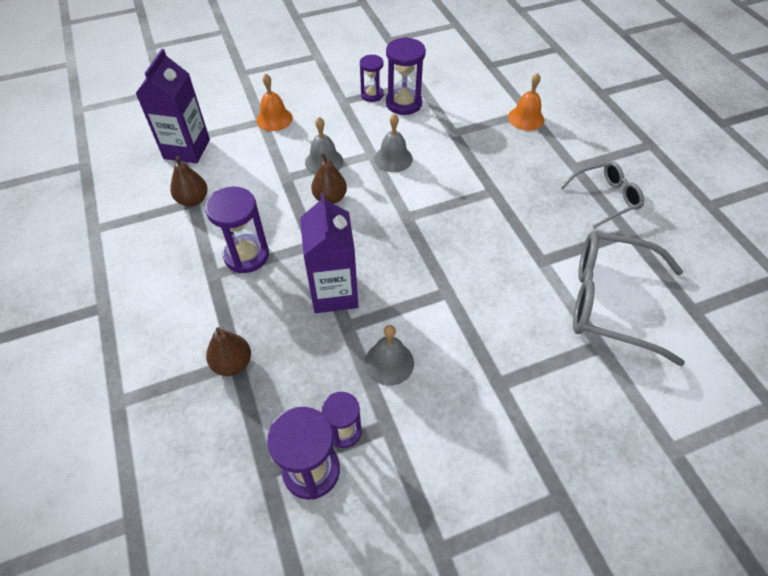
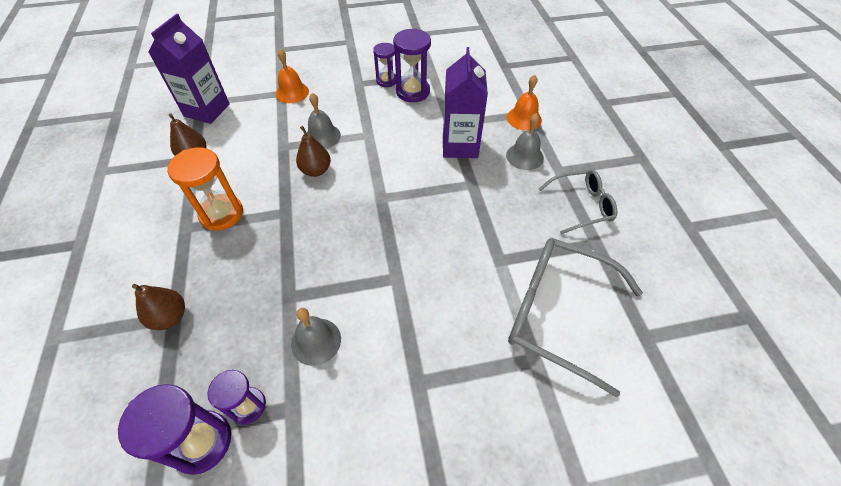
camera: 10 degrees right, 0 degrees up
(246, 255) = (221, 214): purple hourglass -> orange hourglass
(334, 293) = (288, 262): purple carton -> purple carton (460, 145)
(393, 158) = (386, 141): grey bell -> grey bell (524, 156)

